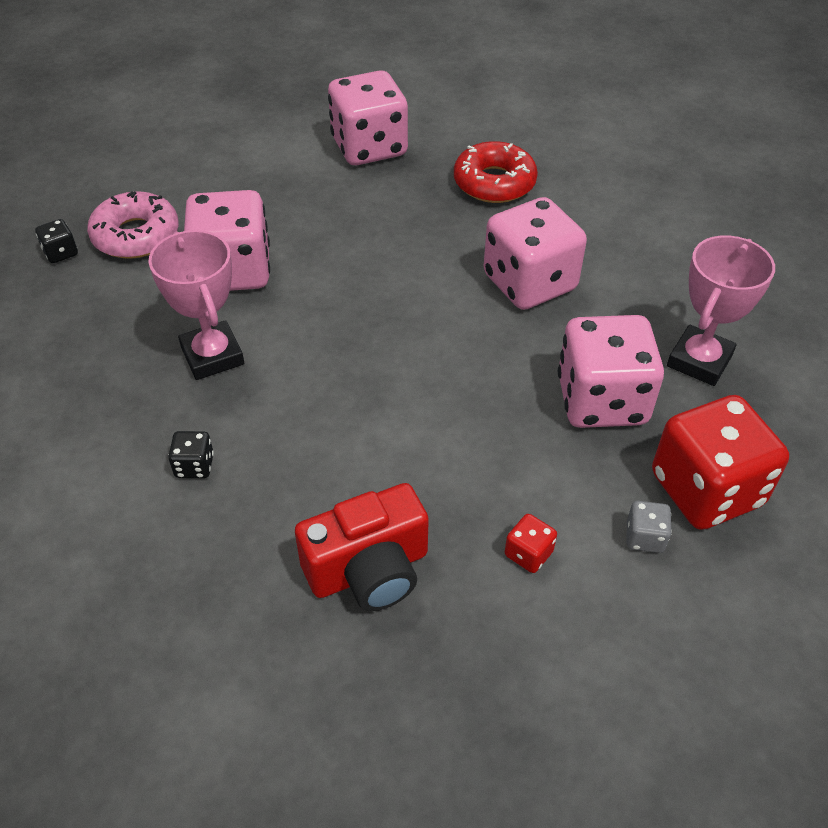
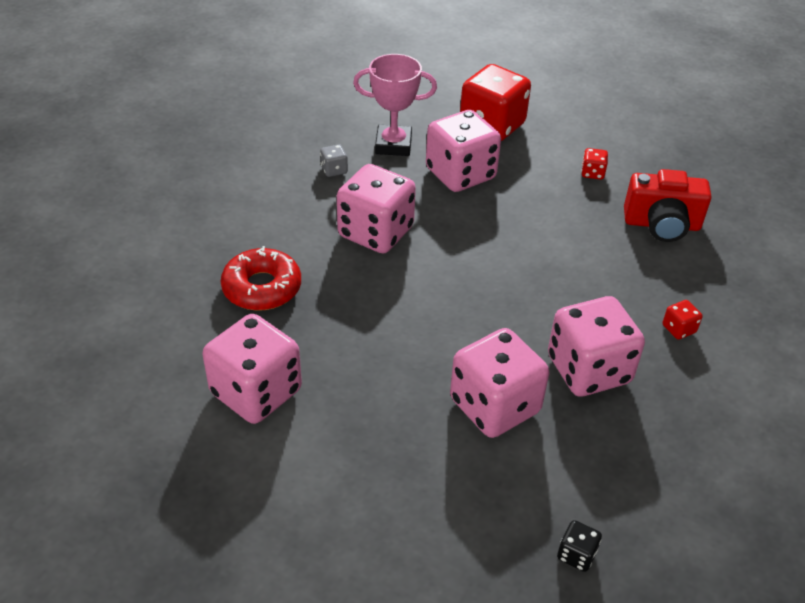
camera: 120 degrees left, 5 degrees down
(136, 235) = (508, 506): pink donut -> none
(194, 466) = (678, 329): black dice -> red dice
(212, 355) = (588, 370): pink trophy -> pink dice
(369, 570) = (662, 224): red camera -> red camera turned 150 degrees clockwise
(644, 537) = (543, 139): grey dice -> grey dice (334, 170)

